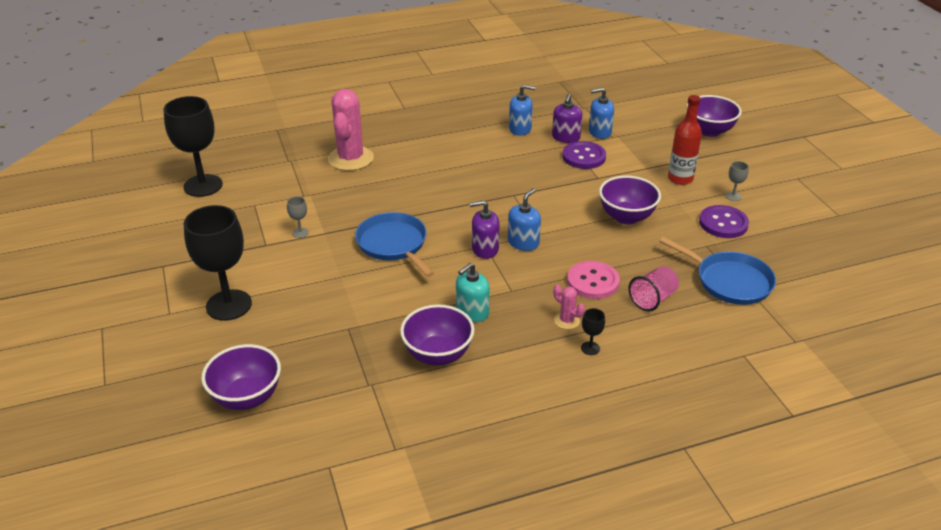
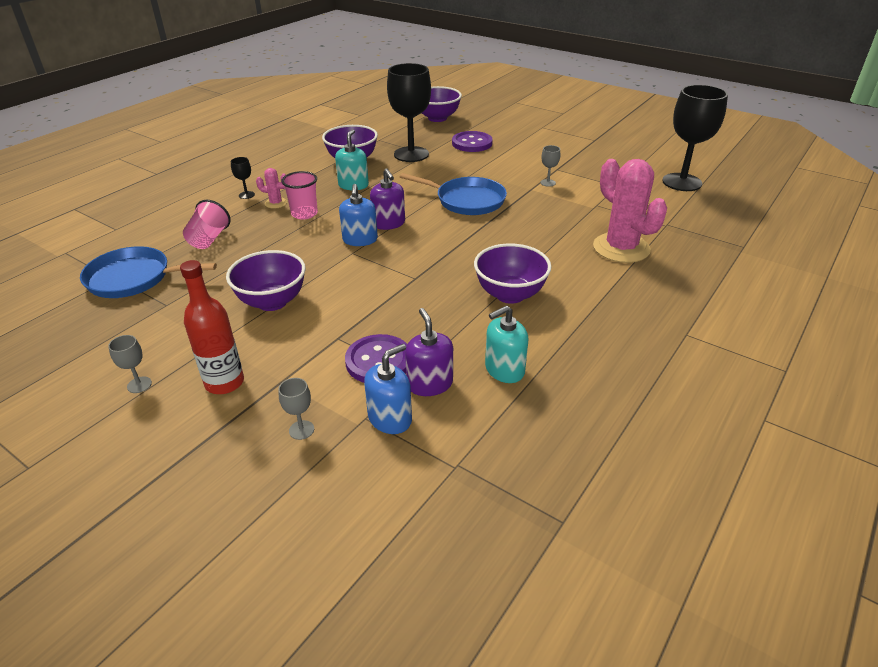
camera: 145 degrees right, 0 degrees up
(229, 305) = (516, 139): black goblet -> black goblet (411, 154)
(485, 249) = (388, 223): purple soap dispenser -> purple soap dispenser turned 105 degrees clockwise
(520, 129) = (504, 369): blue soap dispenser -> turquoise soap dispenser
(548, 293) = (304, 214): none -> pink cup
(593, 281) = (271, 233): pink button -> none
(647, 143) = (301, 430): none -> grey goblet
(709, 131) = (201, 517): purple bowl -> purple bowl (510, 294)
(723, 223) = (149, 339): purple button -> purple button (472, 143)

